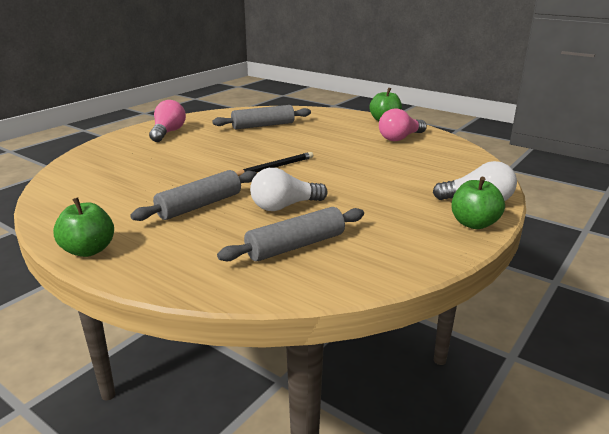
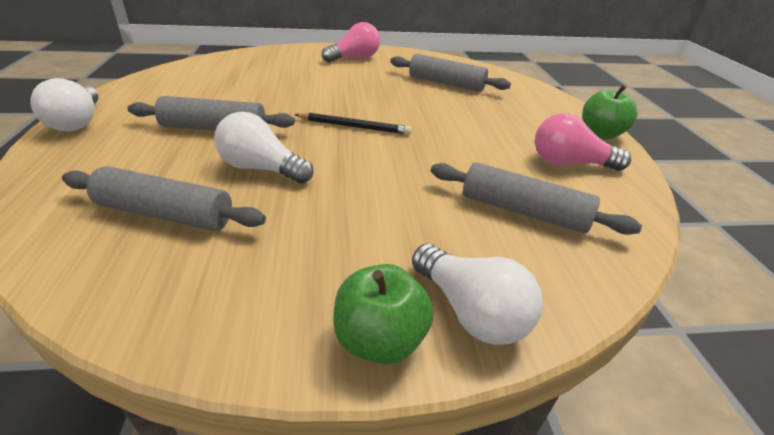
camera: 45 degrees right, 10 degrees up
(89, 250) = (77, 122): green apple -> white light bulb
(424, 163) = (523, 211): none -> grey rolling pin

